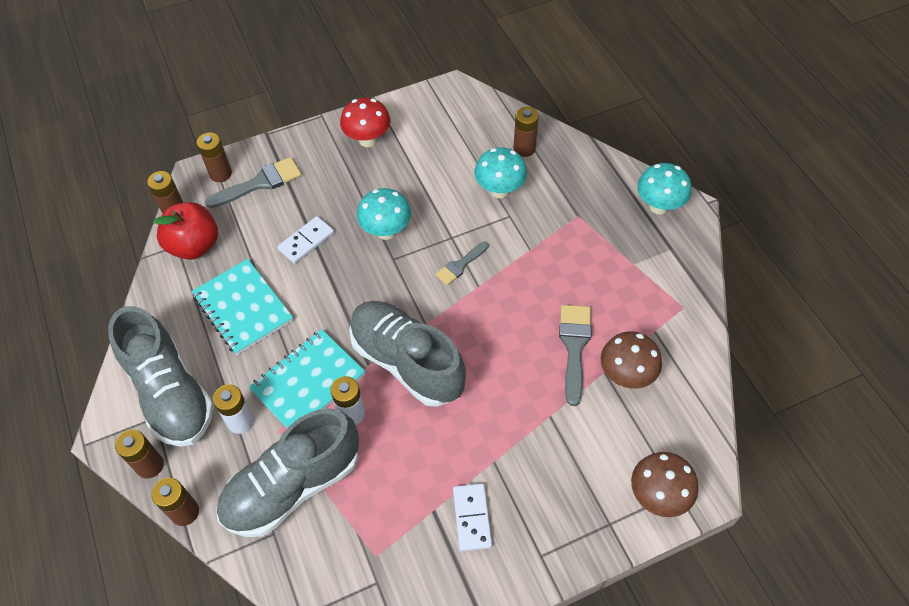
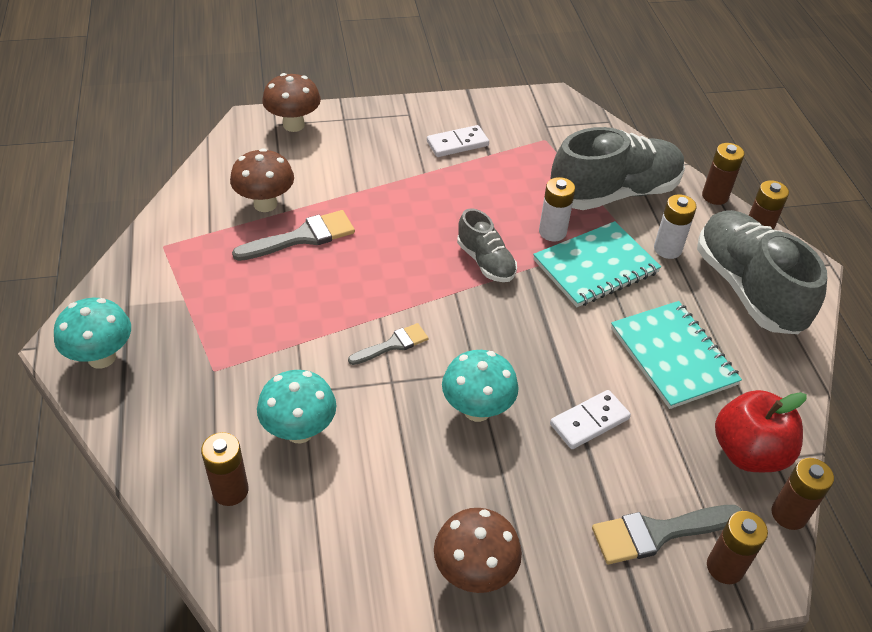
camera: 170 degrees left, 10 degrees down
(368, 140) = (474, 573): red mushroom -> brown mushroom
(407, 362) = (485, 262): grey shoe -> grey shoe, size x0.52
(472, 518) = (457, 144): white domino -> white domino turned 60 degrees clockwise
(574, 347) = (302, 237): grey brush -> grey brush turned 135 degrees counterclockwise

